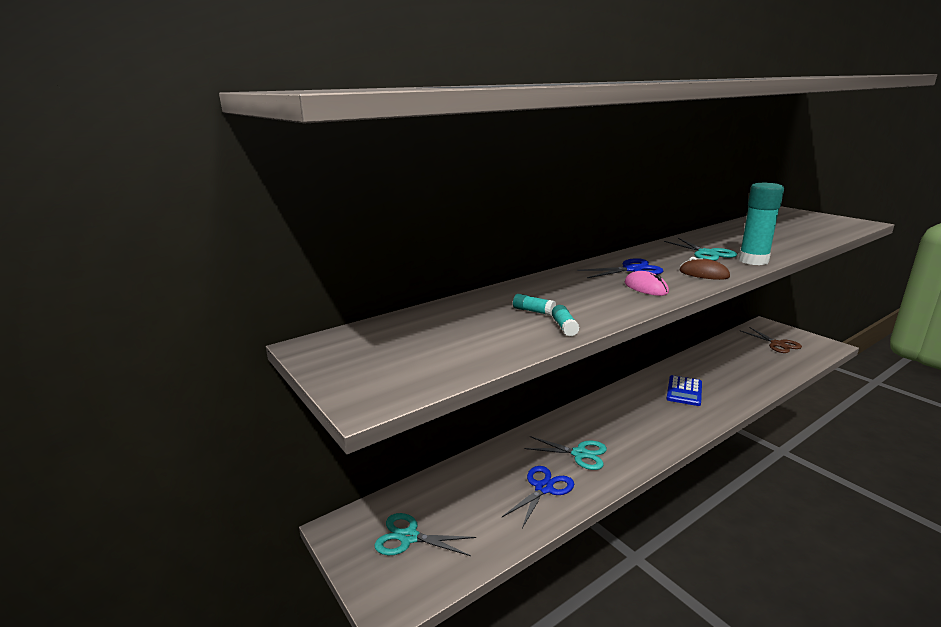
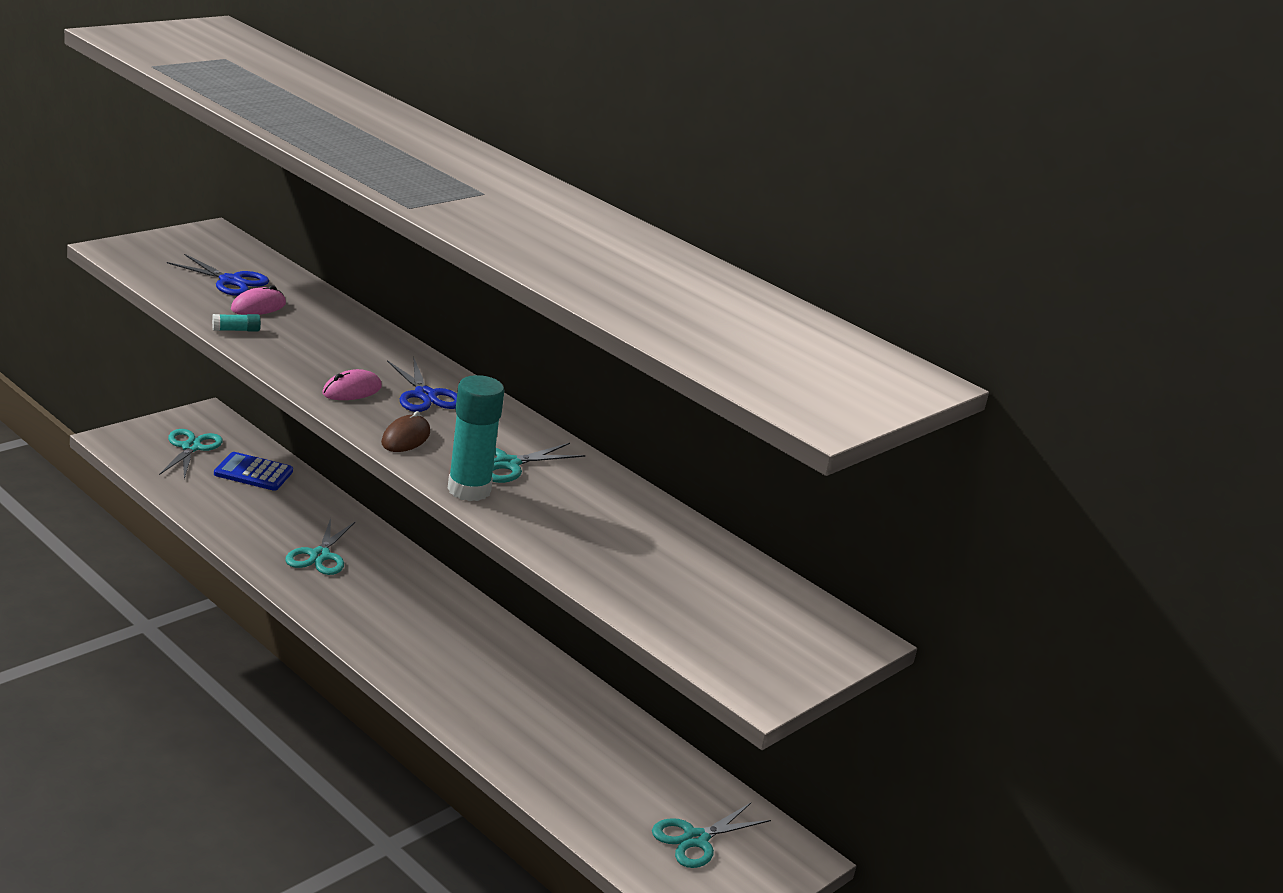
camera: 75 degrees right, 5 degrees up
(506, 320) = (258, 306): none -> pink mouse
(533, 311) = (281, 321): turquoise glue stick -> none
(544, 488) = (256, 524): blue scissors -> blue scissors (230, 281)
(684, 391) = (485, 673): blue calculator -> blue calculator (253, 473)
(777, 344) = (695, 839): brown scissors -> turquoise scissors

